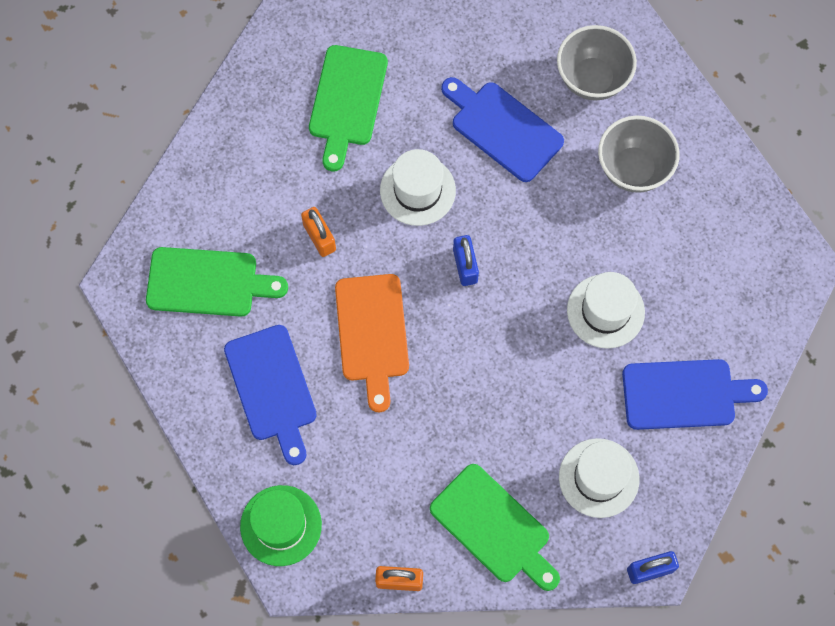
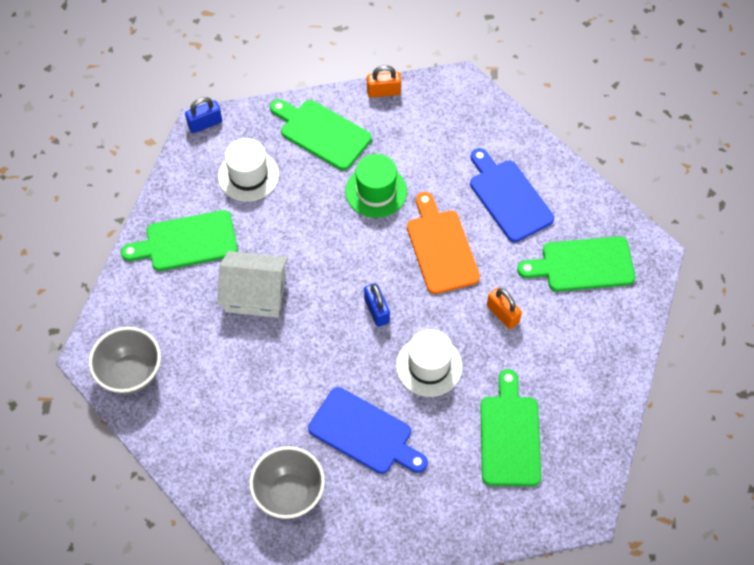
camera: 170 degrees right, 10 degrees down
(281, 525) = (476, 112): green hat -> green hat (376, 191)
(605, 311) = (255, 293): white hat -> white house
(633, 169) = (243, 415): grey bowl -> grey bowl (131, 374)
(684, 394) = (187, 242): blue cutting board -> green cutting board

